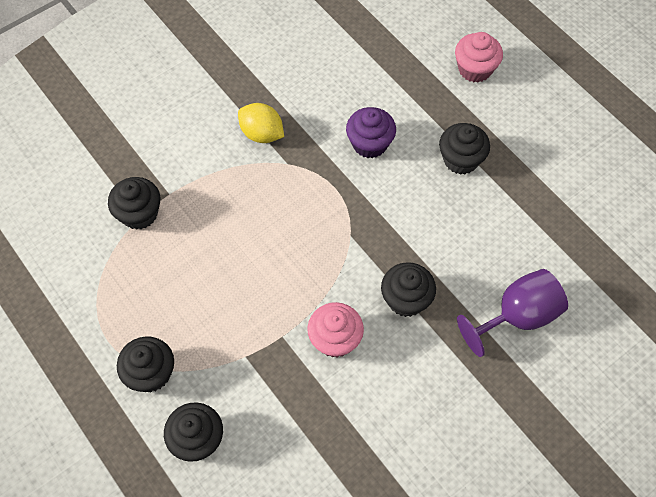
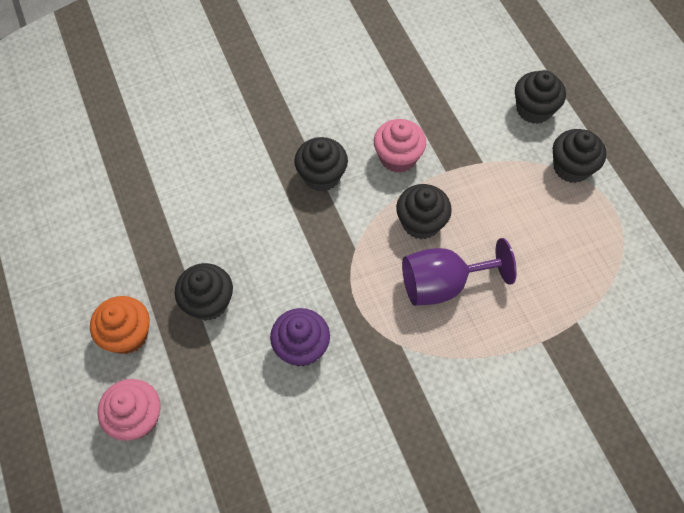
camera: 165 degrees left, 0 degrees up
(139, 214) = (576, 326): black cupcake -> black cupcake (421, 223)
(262, 134) = (423, 392): yellow lemon -> none
(513, 120) = (127, 335): none -> orange cupcake
(517, 316) = (227, 139): purple goblet -> purple goblet (443, 284)

